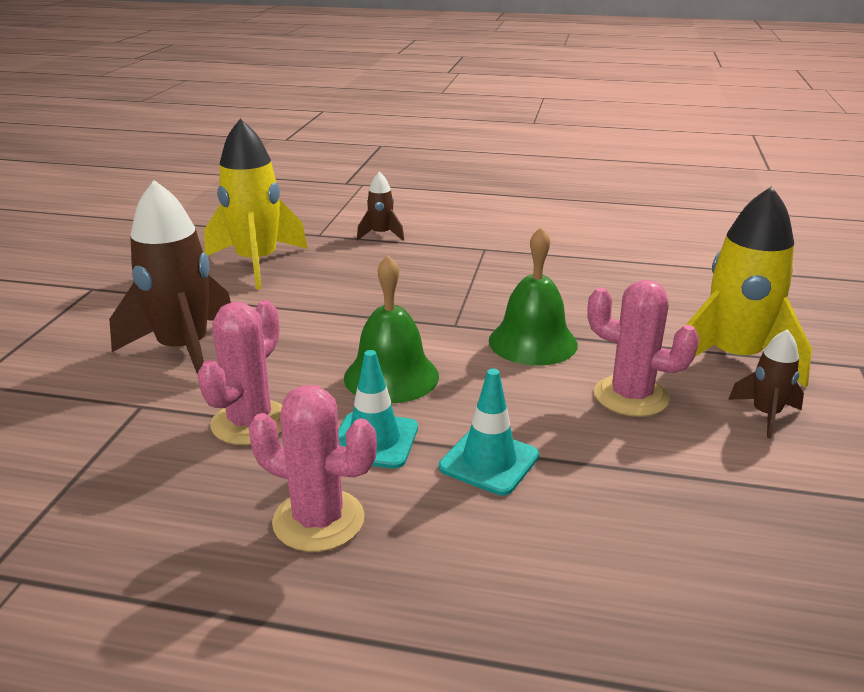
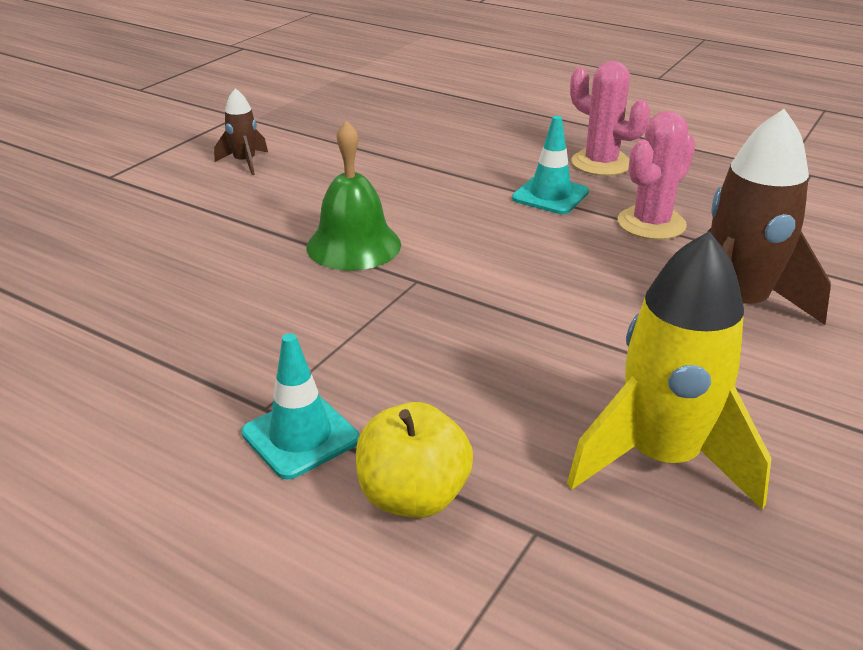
camera: 160 degrees left, 5 degrees up
(381, 235) = (413, 496): brown rocket -> yellow apple
(391, 376) = (515, 238): green bell -> none
(489, 461) = (472, 171): turquoise traffic cone -> turquoise traffic cone (300, 436)
(631, 396) = (324, 188): pink cactus -> none
(733, 359) = (197, 198): yellow rocket -> none

